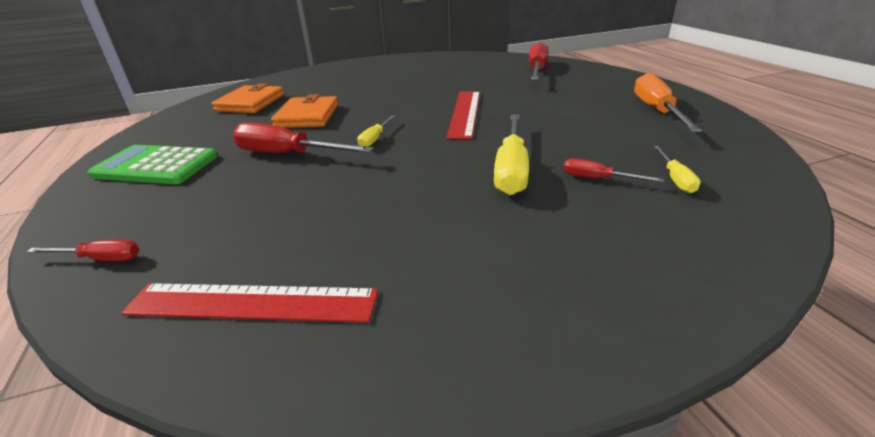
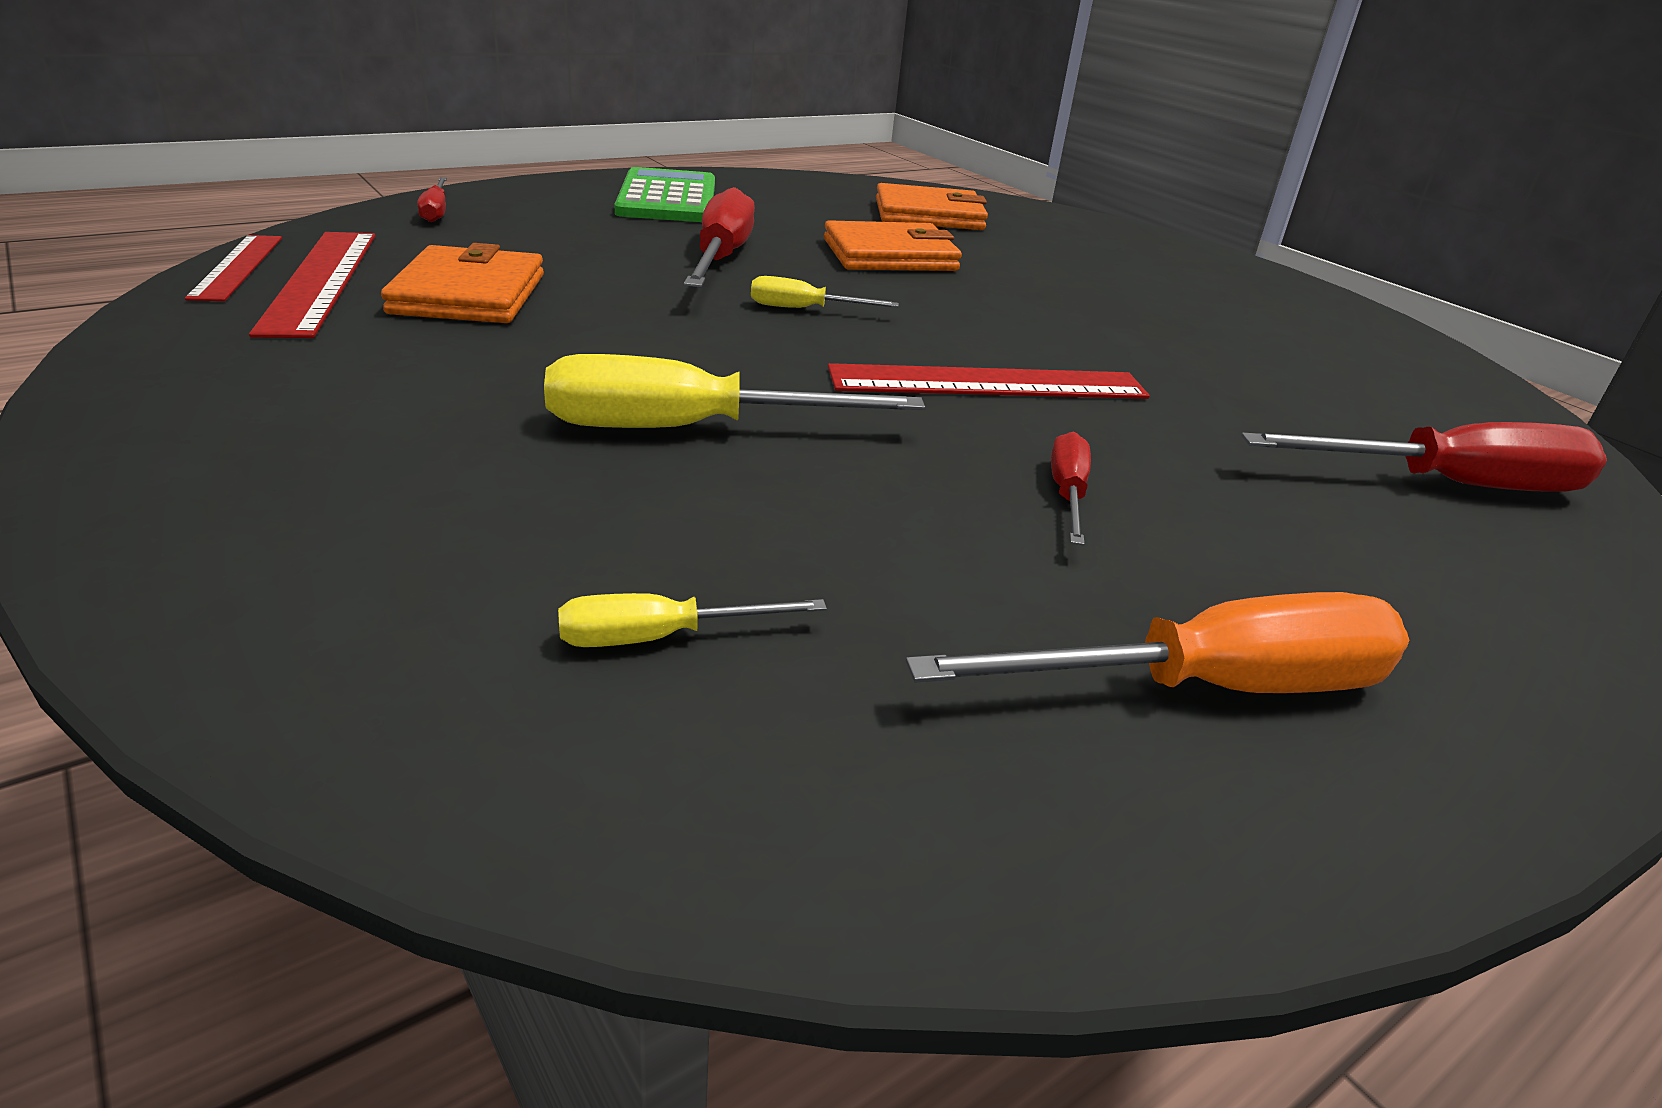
camera: 70 degrees right, 0 degrees up
(185, 360) = (237, 267): none -> red ruler
(313, 233) = (469, 294): none -> orange wallet
(597, 179) = (652, 524): red screwdriver -> red screwdriver (1067, 494)

